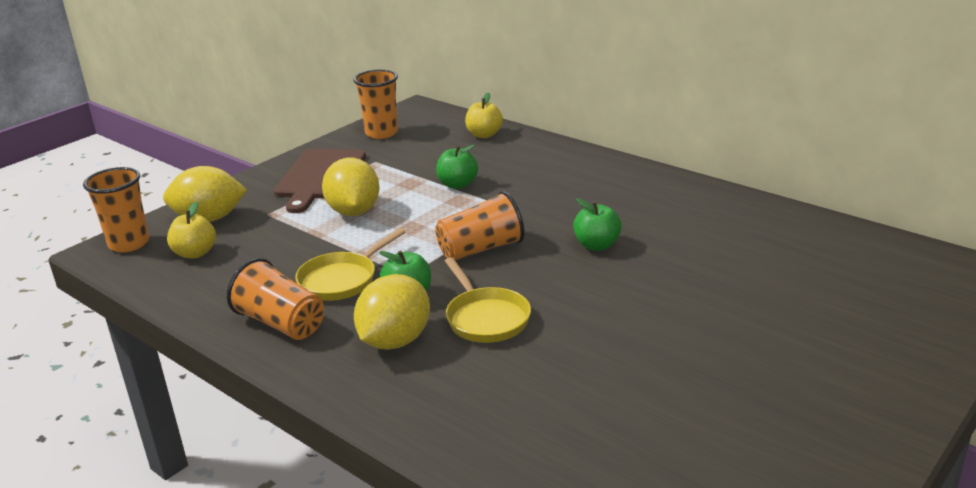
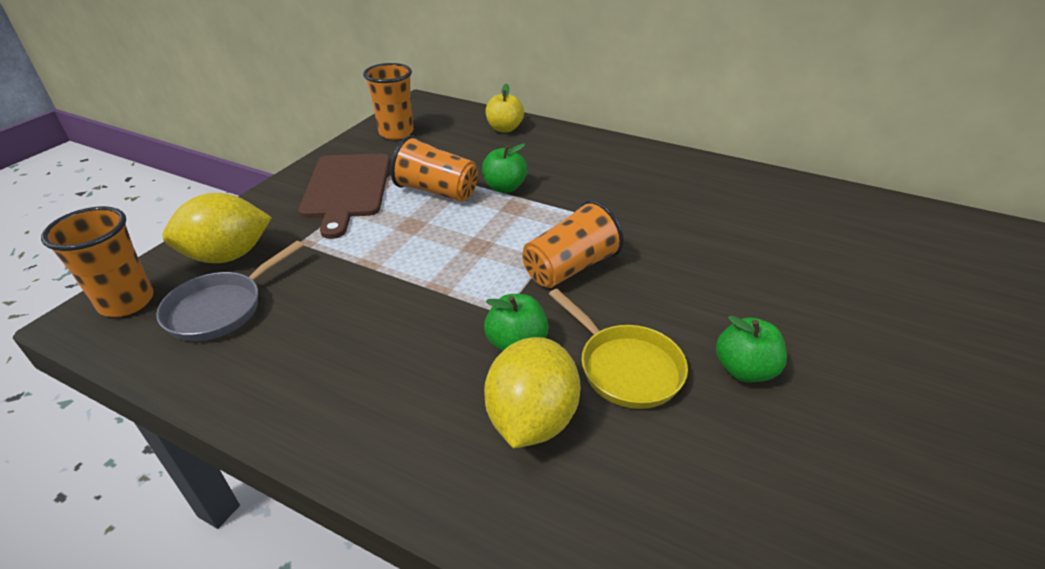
camera: 15 degrees left, 10 degrees up
(195, 253) = (221, 308): yellow apple -> grey pan
(281, 323) = (370, 409): orange cup -> orange cup (437, 191)
(342, 280) = (425, 329): yellow pan -> none
(354, 212) = (403, 231): yellow lemon -> none
(597, 245) = (691, 251): green apple -> green apple (744, 370)

